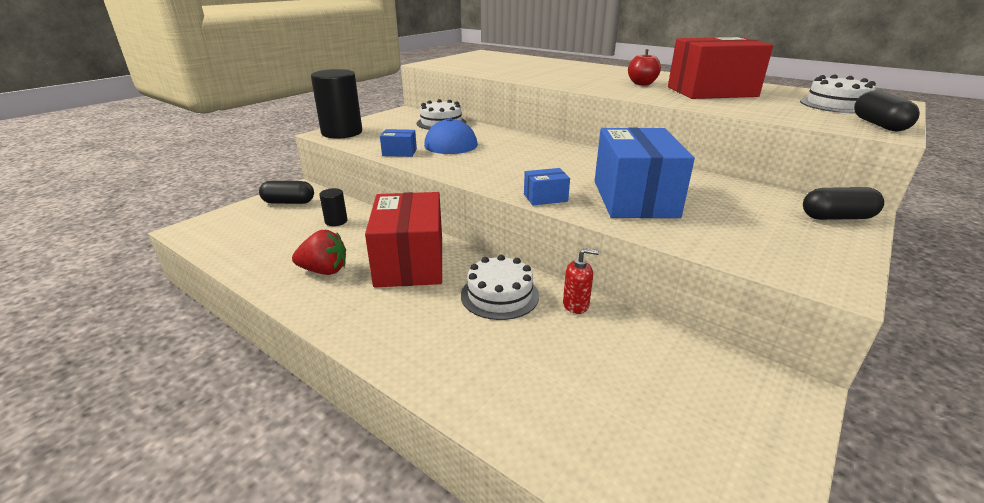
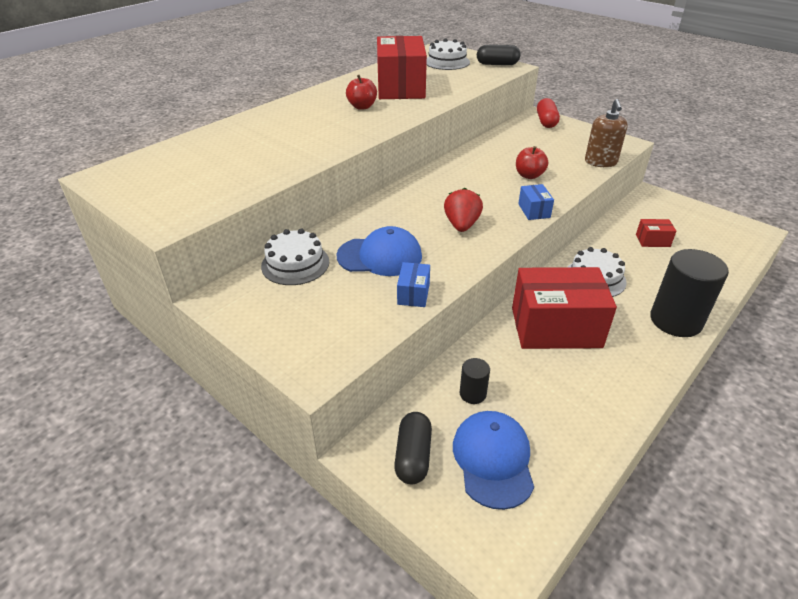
camera: 85 degrees left, 10 degrees up
(269, 228) = (493, 460): none -> blue cap
(324, 271) = (583, 386): red strawberry -> red strawberry (461, 225)
(342, 132) = (315, 356): black cylinder -> black cylinder (675, 320)
(576, 305) = (597, 246): red soap dispenser -> none
(614, 364) = (652, 240): none -> red box
(634, 198) = (529, 175): blue box -> red apple
(721, 250) = (600, 162): none -> brown soap dispenser
(837, 217) = (546, 122): black capsule -> red capsule

